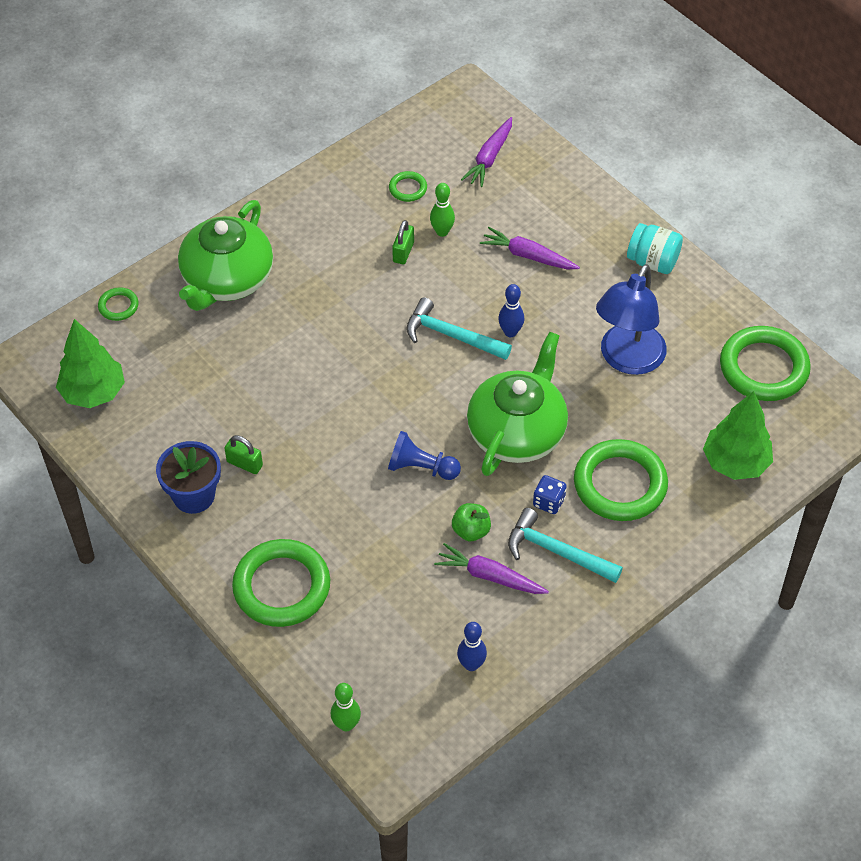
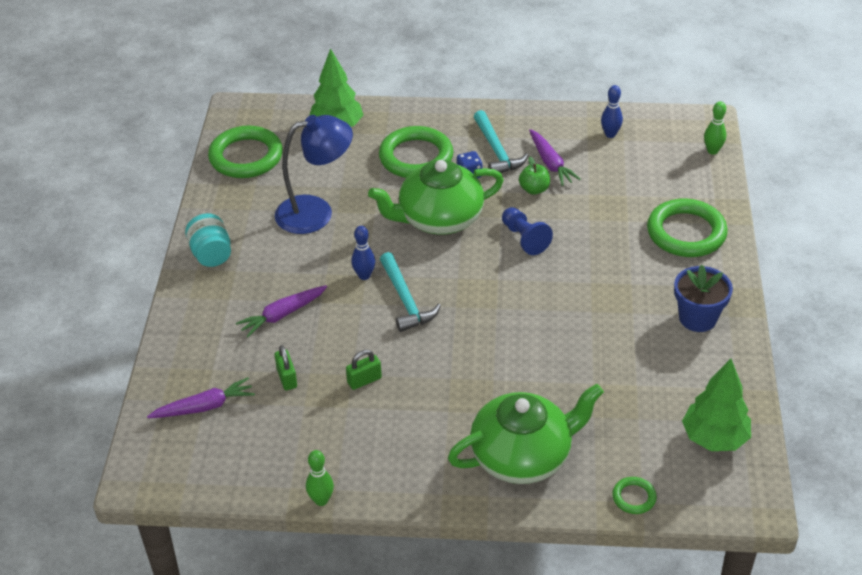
camera: 135 degrees left, 10 degrees down
(244, 464) = (641, 315): green padlock -> green padlock (287, 378)
(408, 188) = (296, 428): green ring -> none
(442, 232) = (317, 375): green bowling pin -> green bowling pin (321, 500)
(528, 256) = (283, 314): purple carrot -> purple carrot turned 75 degrees clockwise

